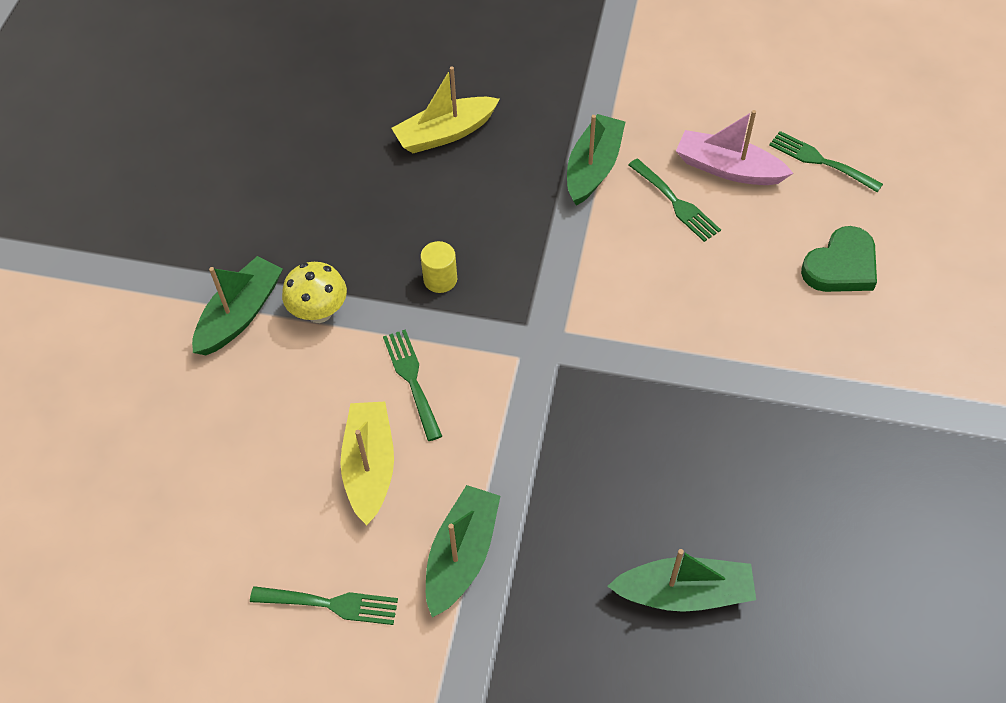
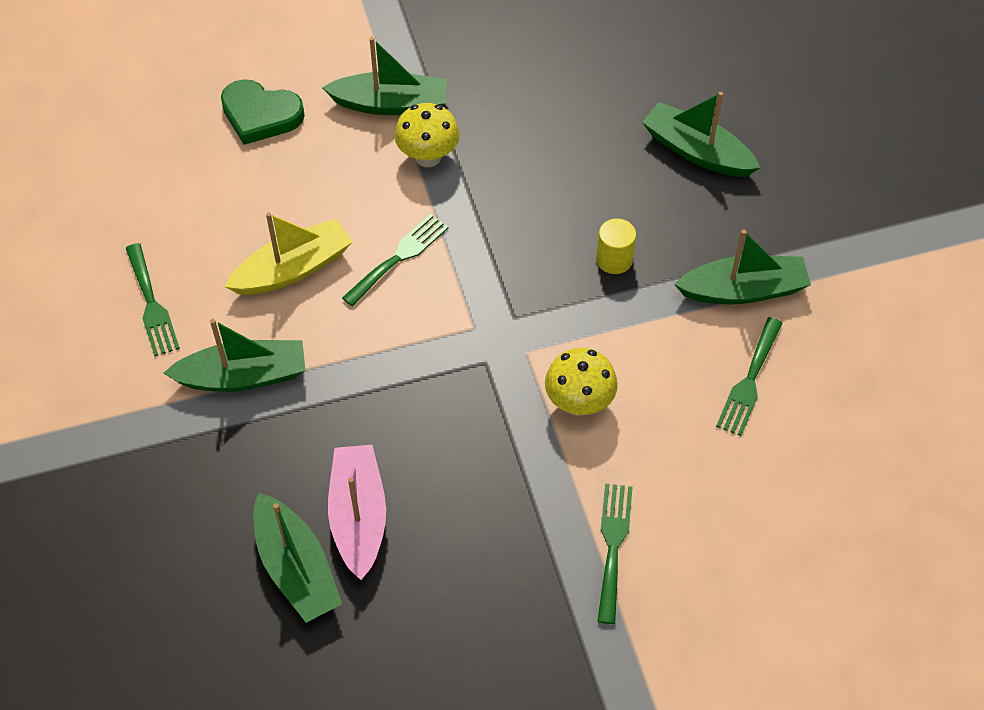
camera: 60 degrees right, 0 degrees up
(440, 279) = (521, 227): yellow cylinder -> yellow cylinder (614, 259)
(445, 133) = (696, 151): yellow boat -> green boat
(634, 317) = (579, 403): none -> yellow mushroom
(728, 168) = (831, 410): pink boat -> pink boat (358, 516)
(820, 161) = (908, 495): green fork -> green fork (613, 545)
(841, 266) = (772, 569): green heart -> green heart (260, 115)

